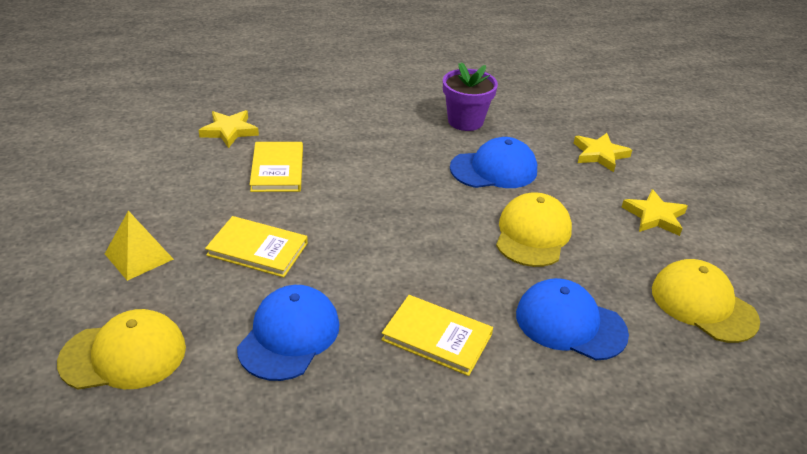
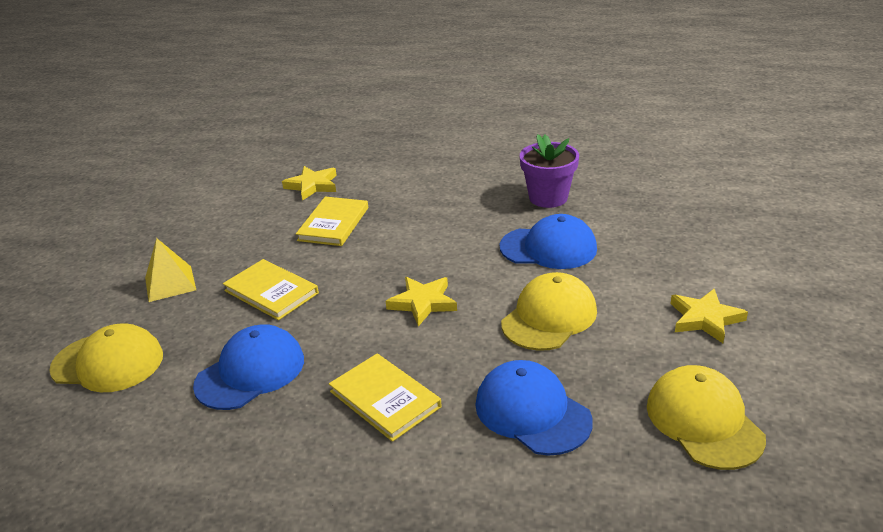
camera: 25 degrees right, 5 degrees down
(599, 154) = (680, 246): yellow star -> yellow star (423, 303)

